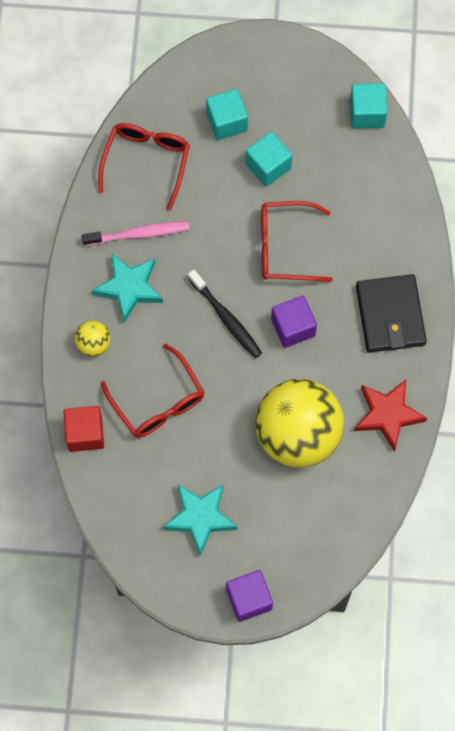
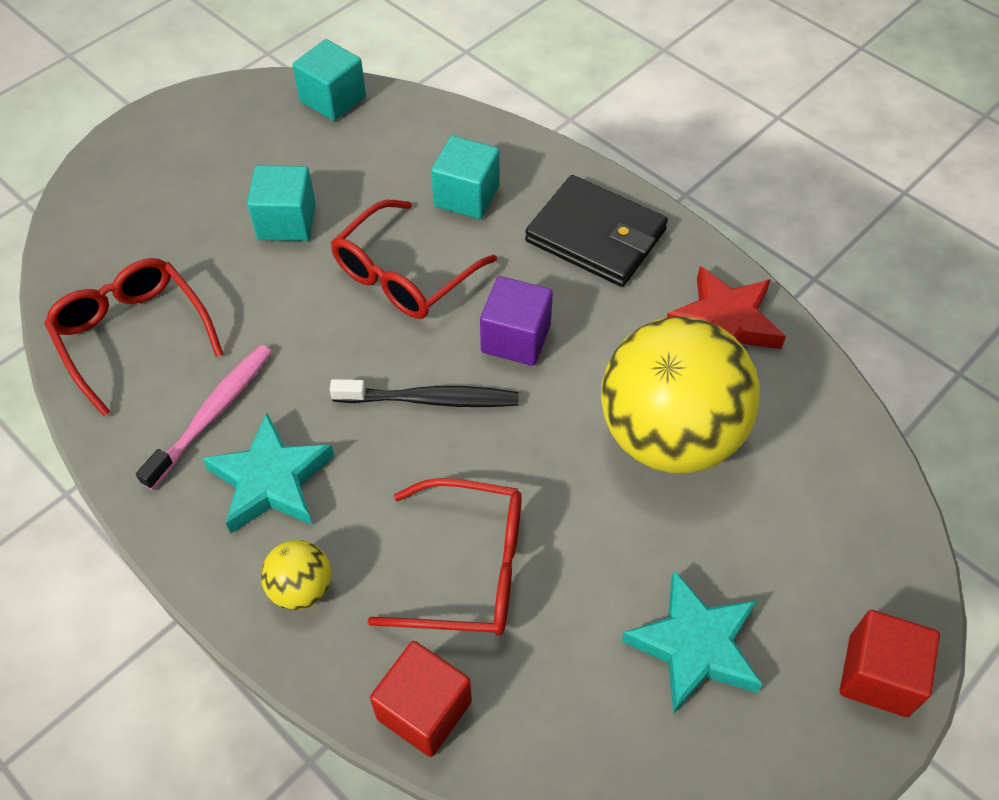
camera: 50 degrees left, 15 degrees down
(227, 122) = (186, 222): turquoise cube -> turquoise cube (466, 196)
(249, 599) = (878, 675): purple cube -> red cube

